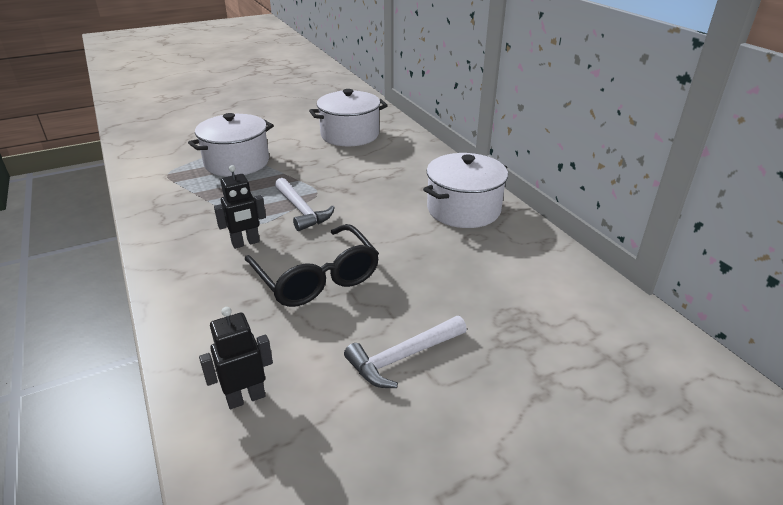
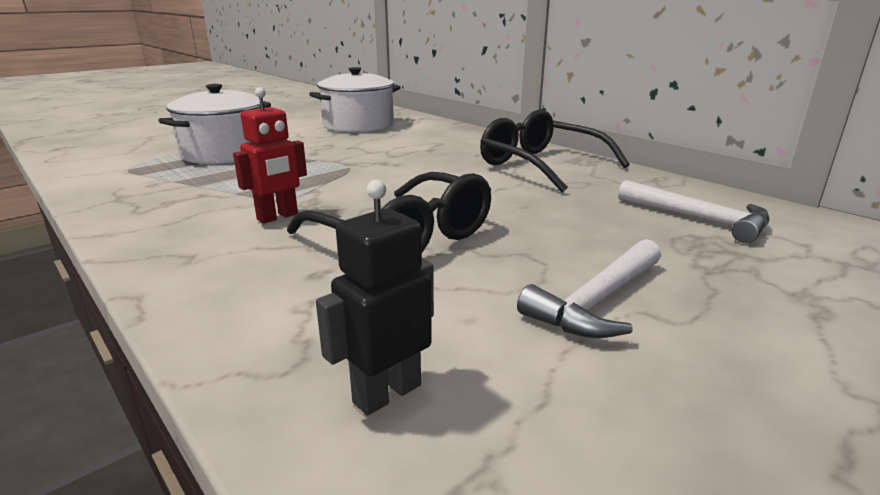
camera: 15 degrees left, 10 degrees down
(246, 243) = (278, 217): black robot -> red robot
(301, 210) = (339, 182): white hammer -> white hammer (698, 219)
(463, 209) = (540, 165): white pot -> black glasses

